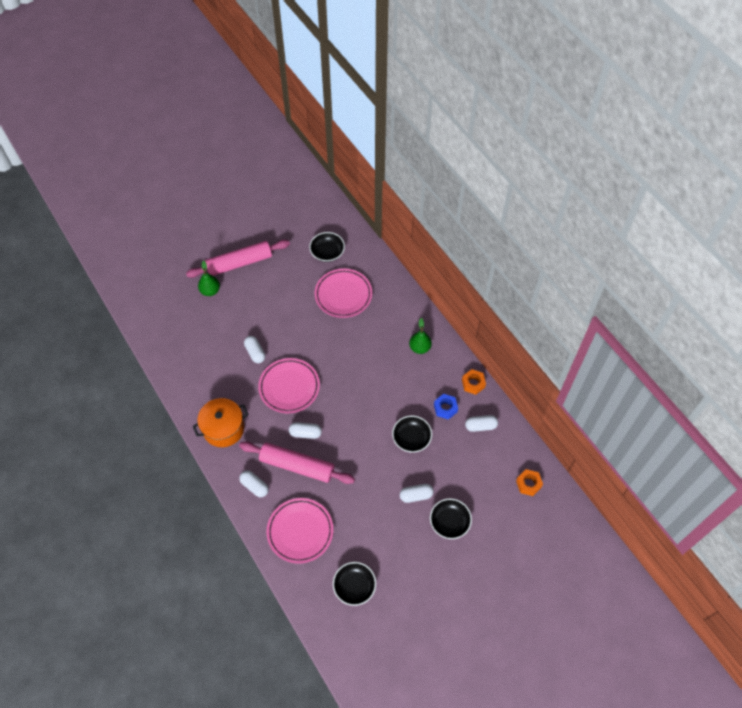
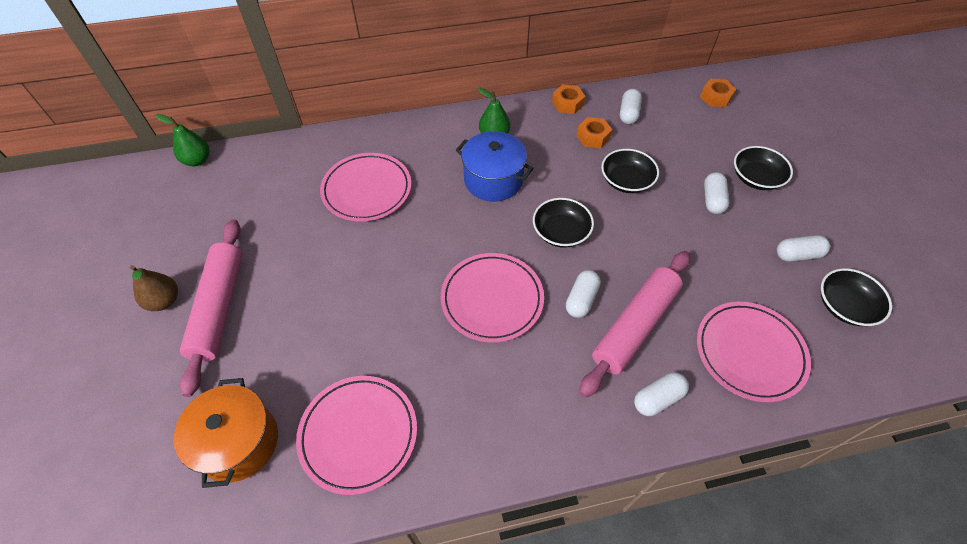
camera: 70 degrees left, 5 degrees down
(193, 354) = (358, 434): none -> pink plate
(210, 291) = (243, 369): green pear -> green pear (197, 160)
(223, 428) = (534, 420): orange pot -> orange pot (239, 442)
(235, 238) = (164, 301): none -> brown pear
(255, 352) = (406, 330): white capsule -> white capsule (797, 255)
(327, 252) = (282, 188): black bowl -> black bowl (561, 232)
(379, 360) = (493, 180): none -> blue pot
(445, 408) = (593, 137): blue nut -> orange nut

